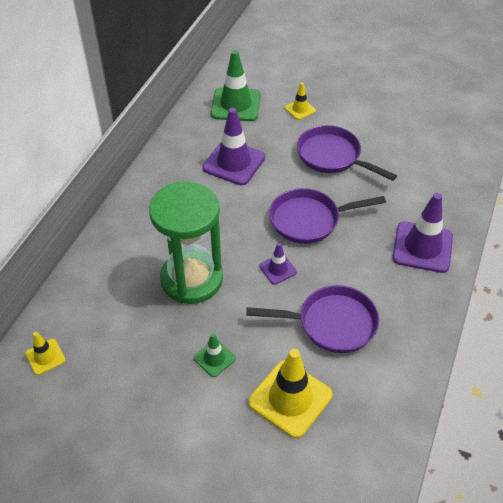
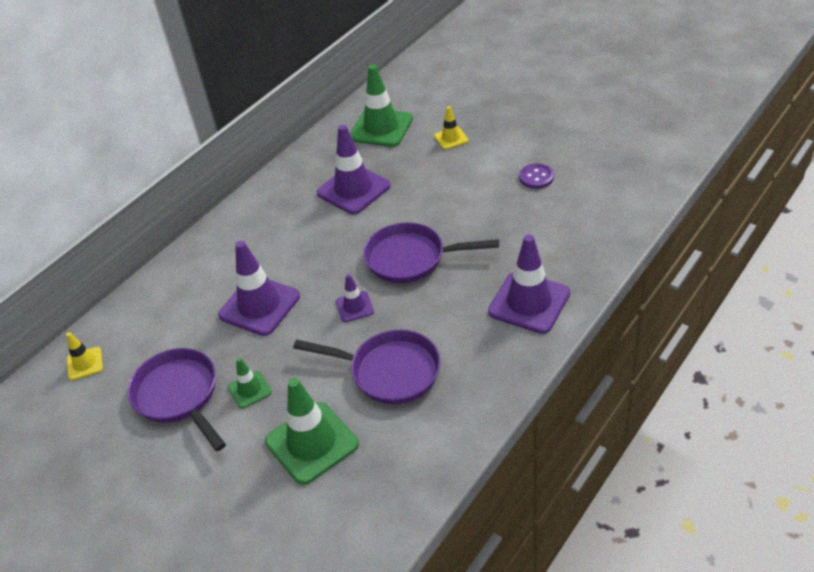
camera: 20 degrees right, 5 degrees down
(192, 279) = (259, 306): green hourglass -> purple traffic cone
(290, 398) = (311, 443): yellow traffic cone -> green traffic cone
(332, 156) = (466, 193): purple pan -> purple pan (179, 396)
(385, 138) = (536, 177): none -> purple button

